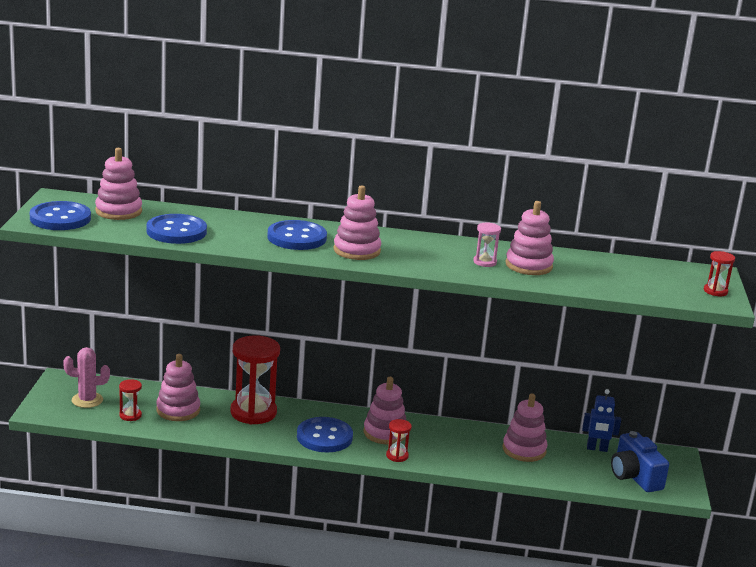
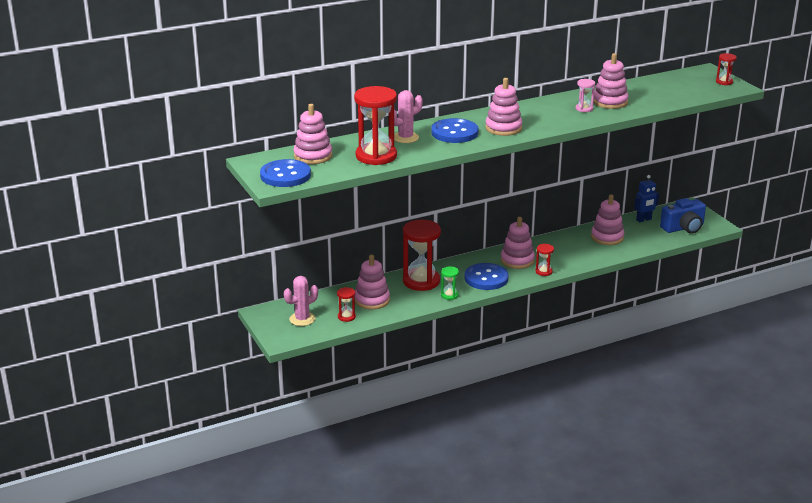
camera: 30 degrees left, 5 degrees up
(176, 231) = (376, 156): blue button -> red hourglass
(238, 226) = (405, 138): none -> pink cactus
(261, 437) = (449, 295): none -> green hourglass
(634, 476) = (683, 228): blue camera -> blue camera turned 60 degrees counterclockwise

